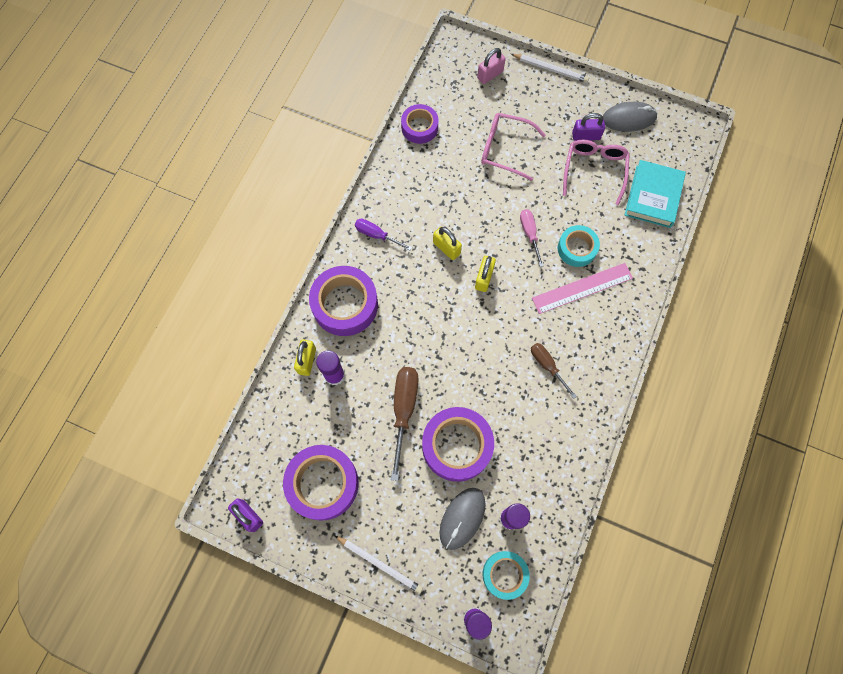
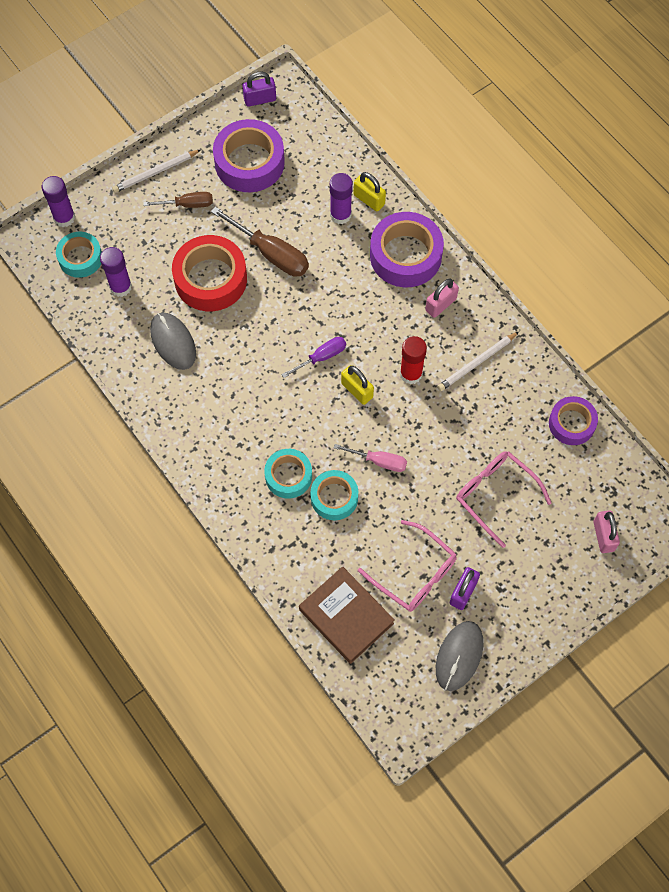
camera: 120 degrees right, 5 degrees down
(374, 257) = (441, 304): none -> pink padlock
(376, 235) = (464, 318): purple screwdriver -> purple screwdriver (322, 357)
(446, 248) = (411, 374): yellow padlock -> red glue stick
(457, 446) = (210, 279): purple tape -> red tape
(462, 518) = (147, 251): grey mouse -> grey mouse (173, 342)
(504, 149) = (495, 495): pink glasses -> pink glasses turned 90 degrees counterclockwise
(547, 365) = (232, 396): brown screwdriver -> brown screwdriver (188, 204)
(550, 69) = (576, 609): white pencil -> white pencil (477, 363)
(582, 288) = (288, 476): pink ruler -> turquoise tape
(653, 196) = (346, 616): turquoise book -> brown book

